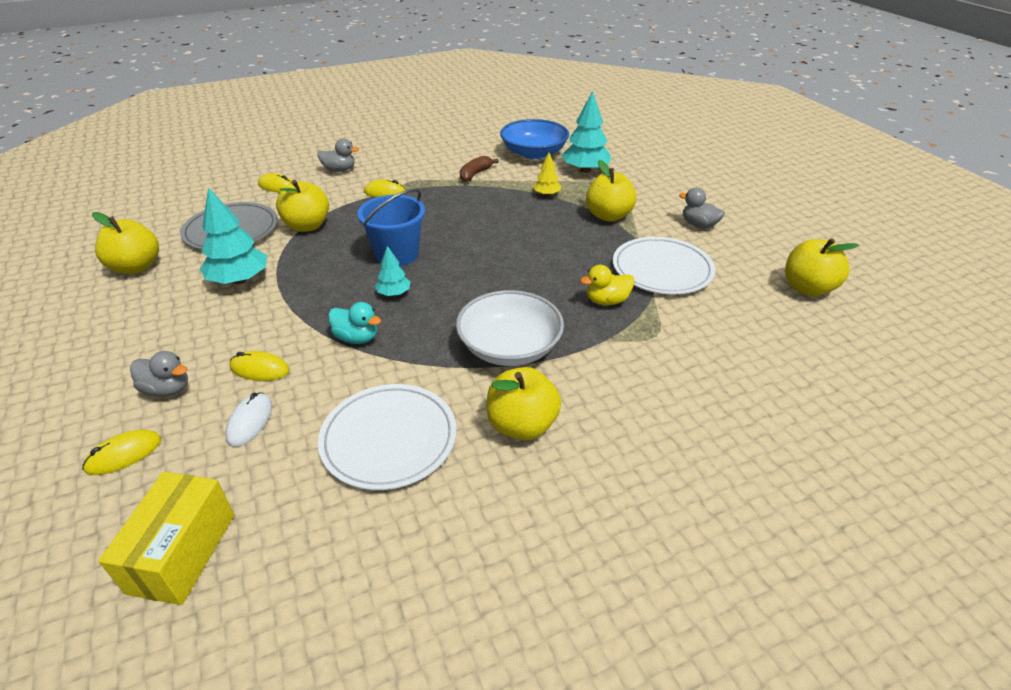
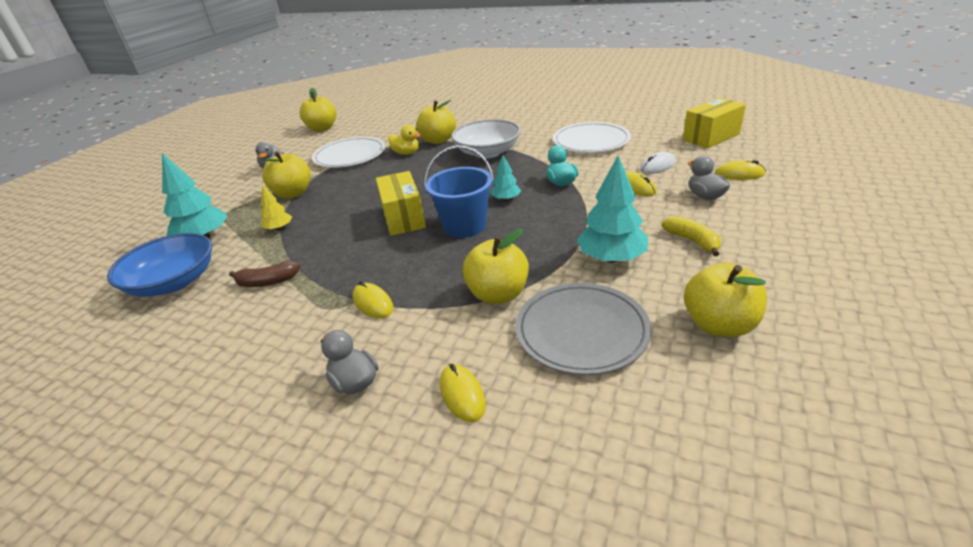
camera: 130 degrees left, 5 degrees down
(170, 323) = (692, 241): none -> yellow banana
(463, 239) = (403, 218): none -> yellow box
(522, 425) = (528, 129): yellow apple -> yellow apple (438, 140)

